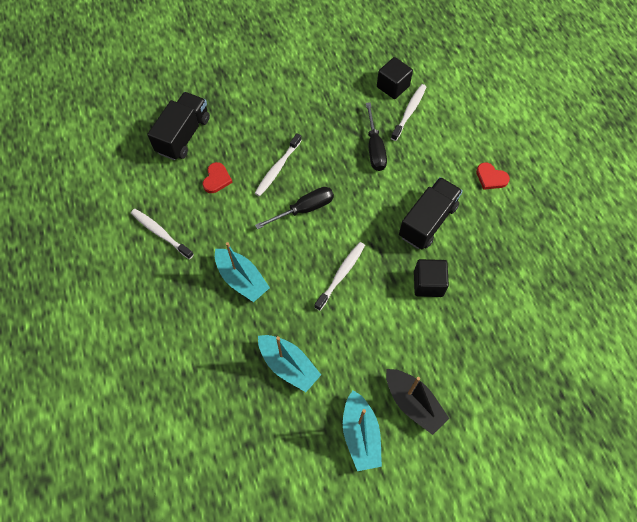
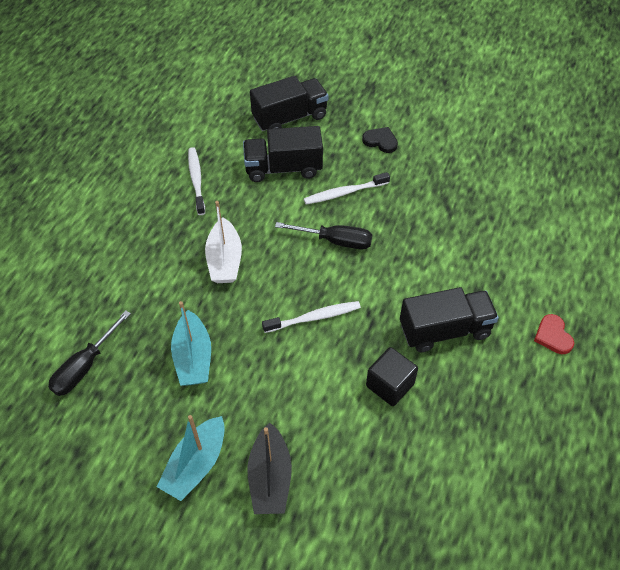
camera: 40 degrees right, 10 degrees down
(217, 179) = (283, 168): red heart -> black truck
(242, 279) = (224, 260): turquoise boat -> white boat
(266, 111) = (380, 141): none -> black heart
(374, 148) = (454, 233): black screwdriver -> black screwdriver (85, 366)
(393, 86) = (526, 191): black cube -> none
(409, 112) = (521, 223): white toothbrush -> none

